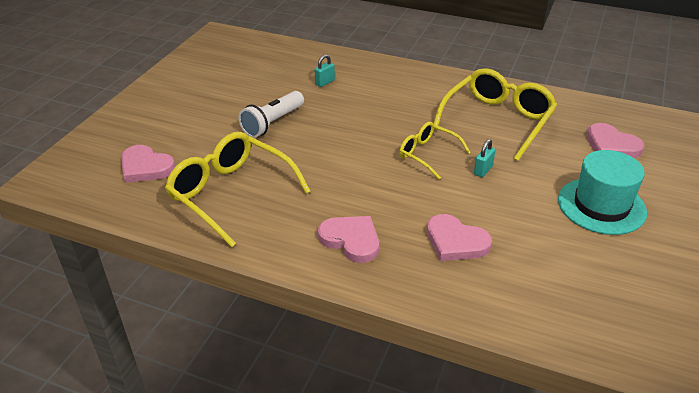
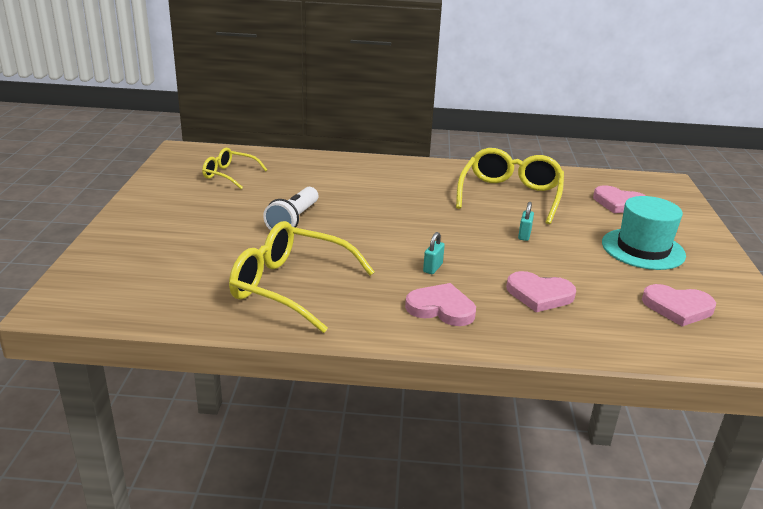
camera: 20 degrees left, 10 degrees down
(146, 167) = (177, 275): pink heart -> pink heart (677, 307)
(325, 82) = (325, 181): turquoise padlock -> turquoise padlock (432, 268)
(427, 154) = (465, 229): yellow glasses -> yellow glasses (229, 175)

